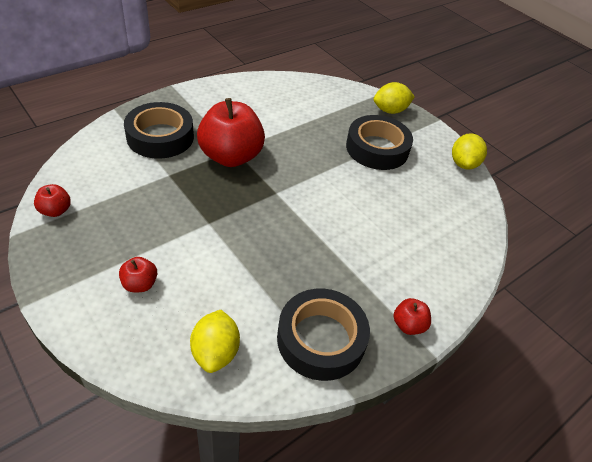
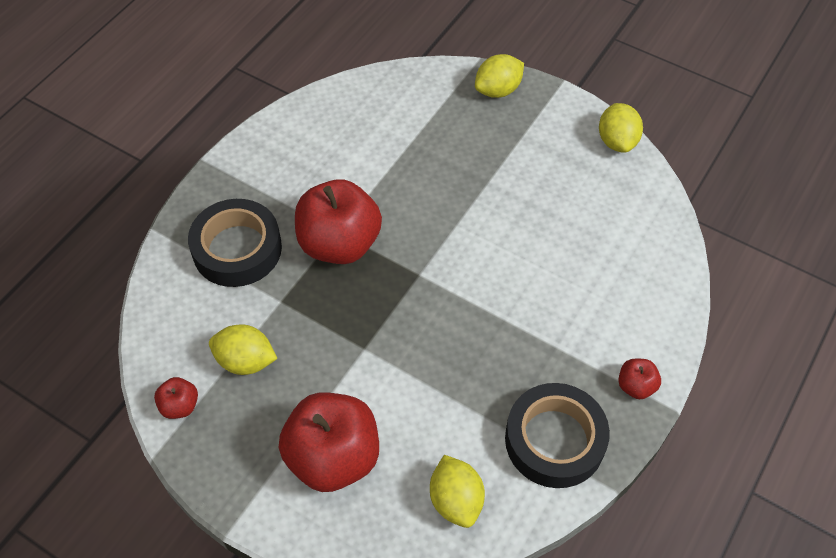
camera: 15 degrees left, 10 degrees up
(120, 200) = (245, 361): none -> yellow lemon
(140, 284) = (333, 457): red apple -> red apple, size x2.25
(377, 148) = (507, 159): black tape -> none

